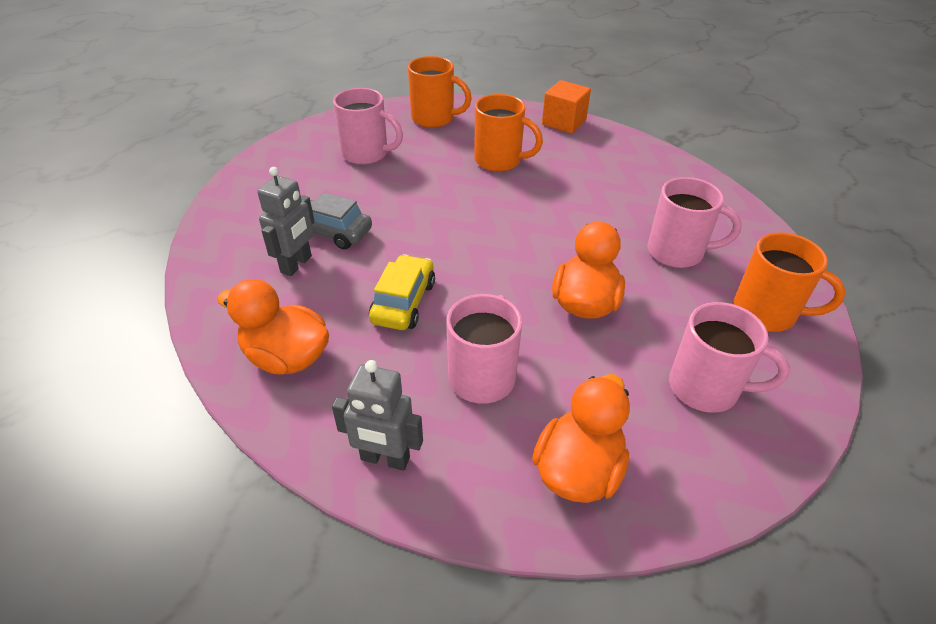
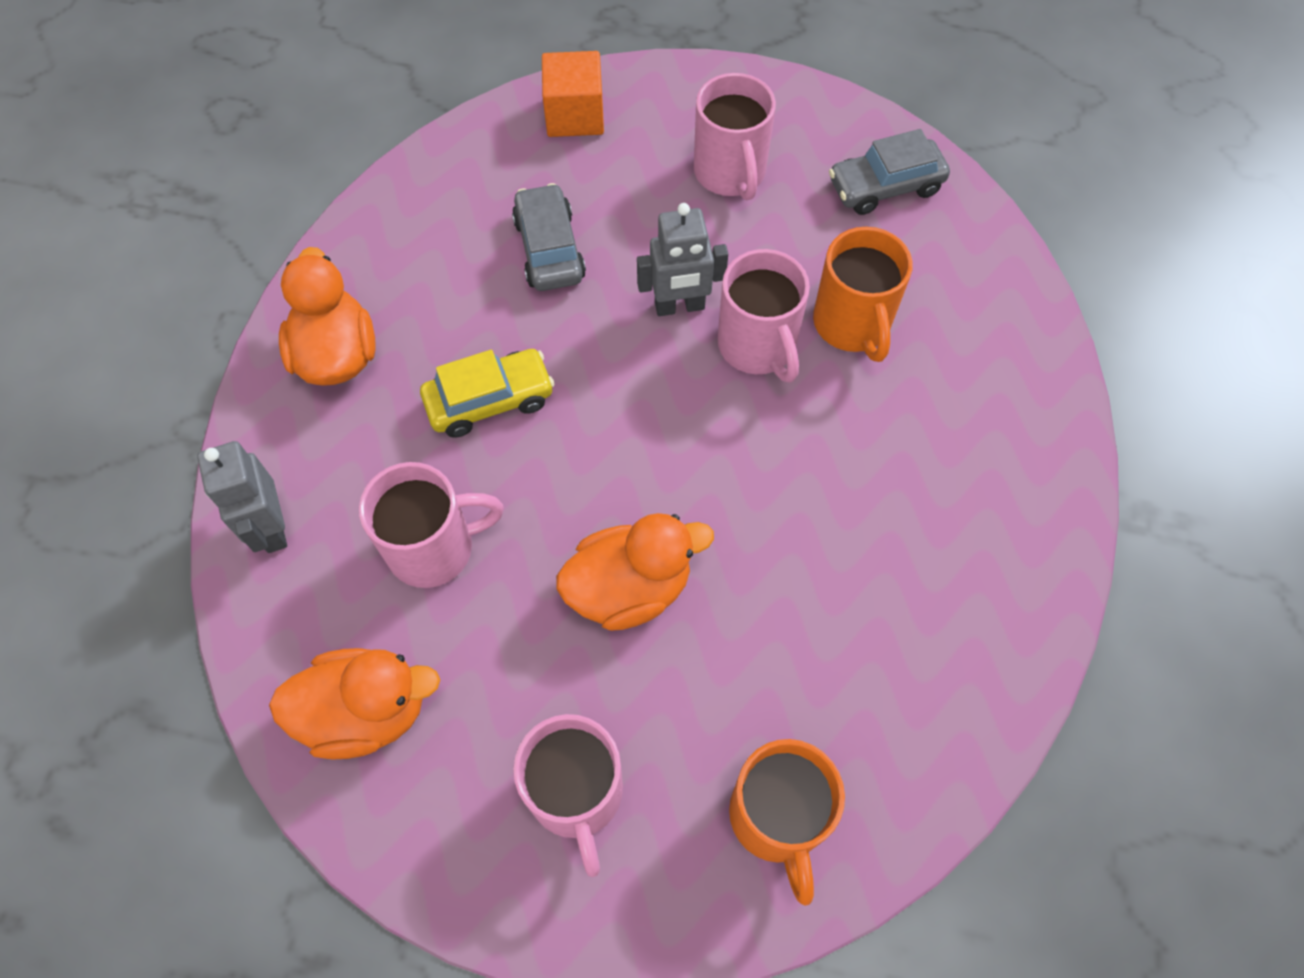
camera: 55 degrees right, 20 degrees up
(296, 264) = (472, 260): grey robot -> grey robot (679, 306)
(434, 118) = (885, 186): orange mug -> grey car
(564, 122) = (1034, 344): orange cube -> orange cube (575, 115)
(677, 252) = (824, 650): pink mug -> pink mug (758, 346)

